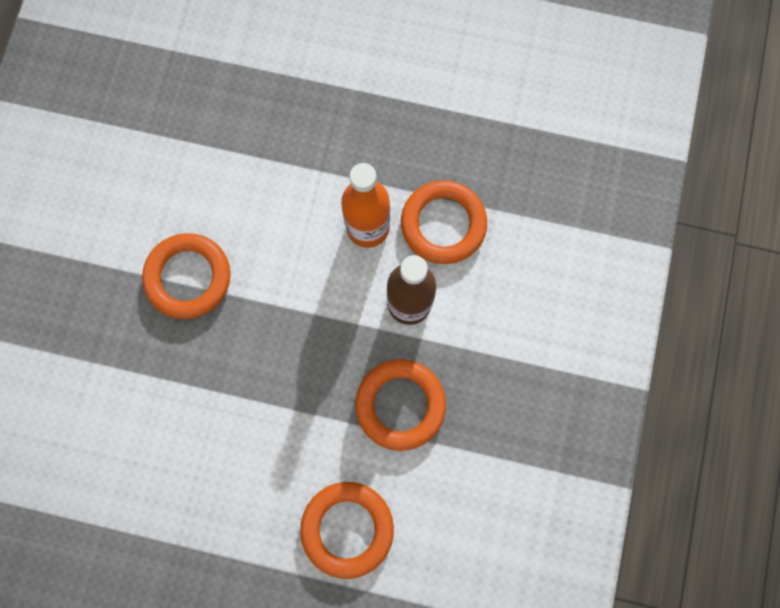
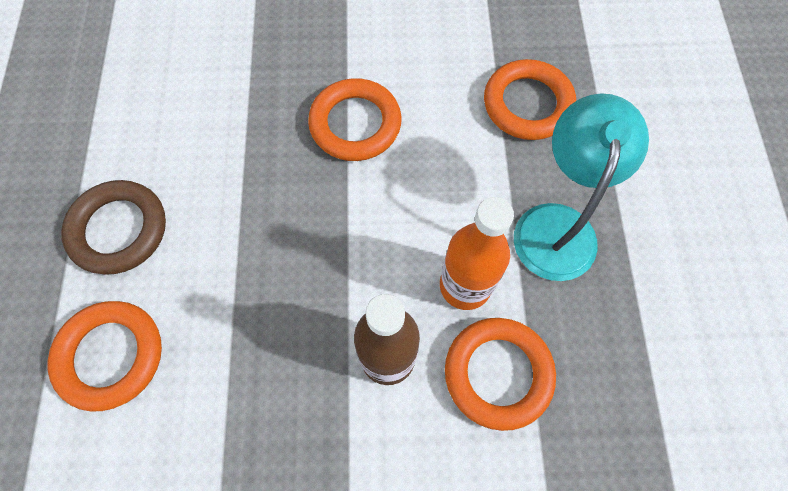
camera: 75 degrees right, 10 degrees down
(231, 511) = (119, 230): none -> brown ring
(337, 139) = (557, 224): none -> turquoise lamp
(400, 405) = (263, 379): orange ring -> orange ring (527, 104)

